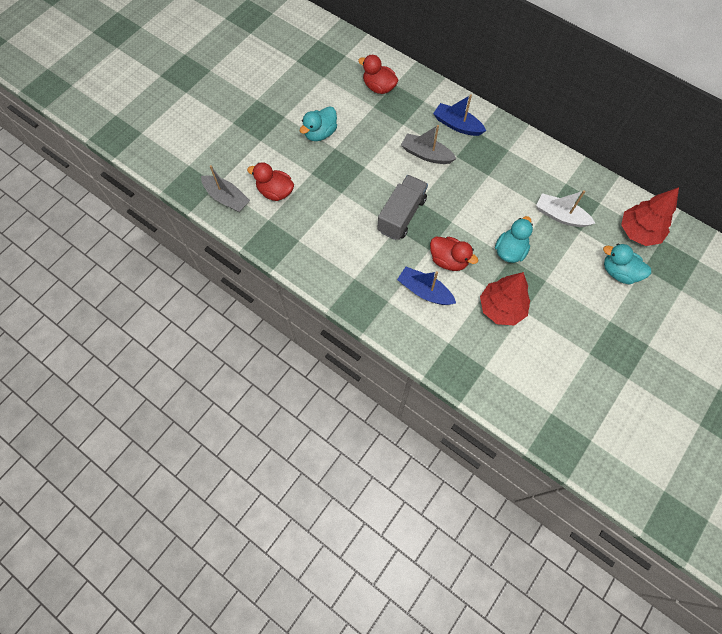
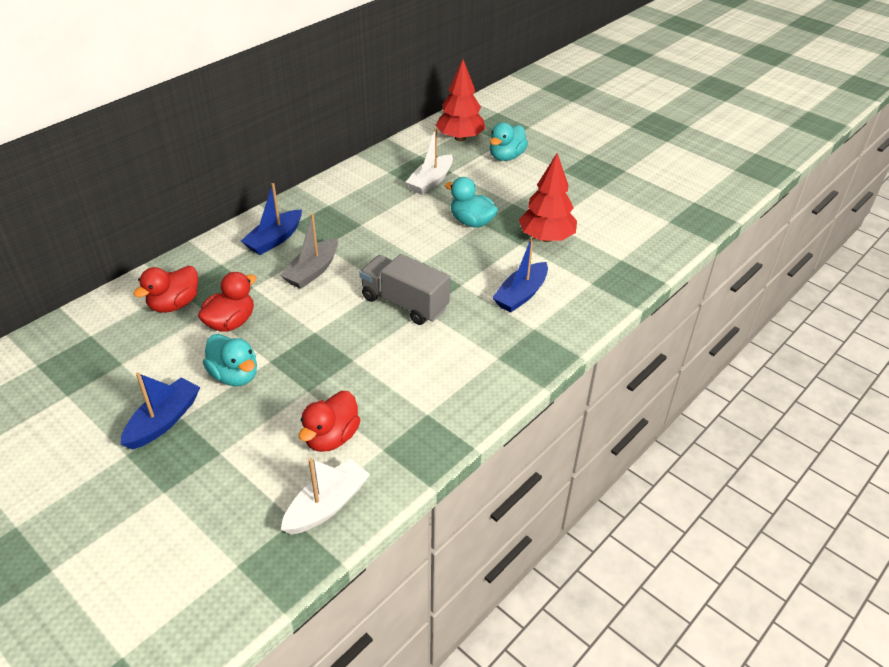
camera: 85 degrees left, 25 degrees down
(226, 198) = (327, 505): grey boat -> white boat
(281, 109) = (163, 421): none -> blue boat
(448, 260) = (479, 270): red duck -> red duck (231, 322)

